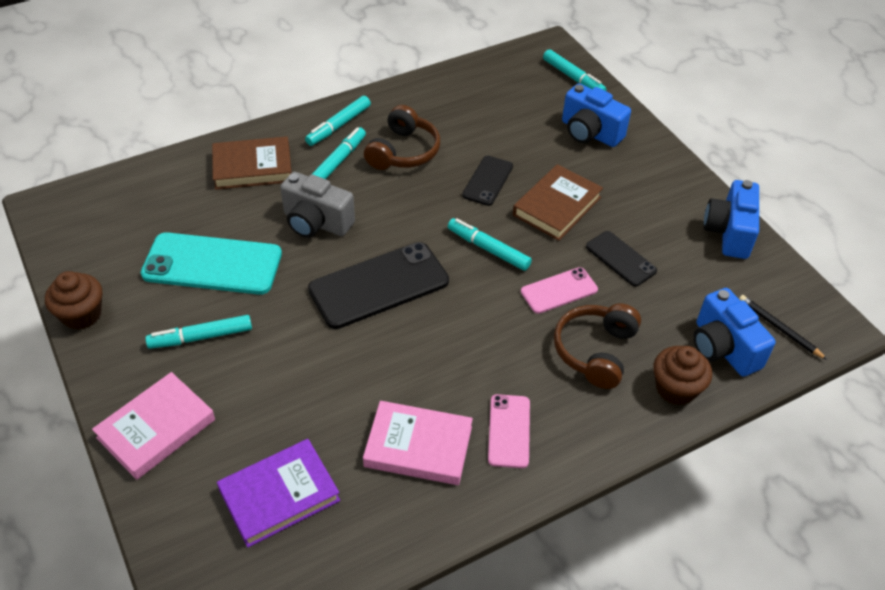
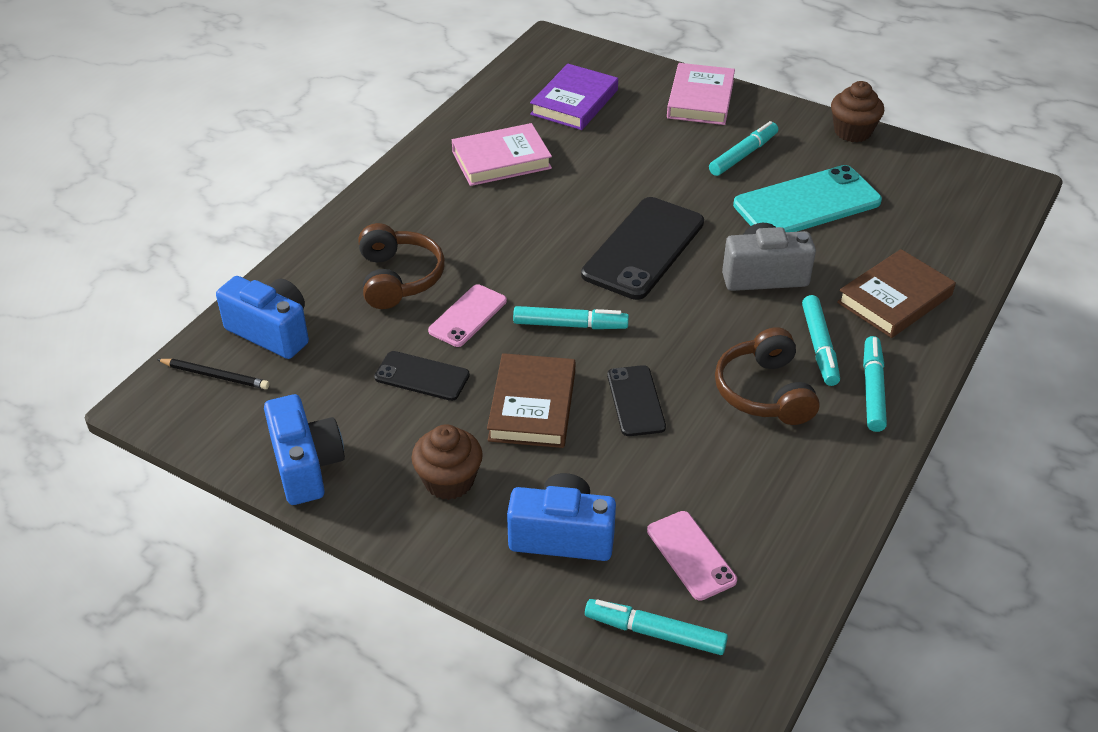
camera: 150 degrees right, 5 degrees down
(509, 431) = (437, 195): pink phone -> pink phone (691, 555)
(676, 388) = (306, 279): brown cupcake -> brown cupcake (449, 481)

